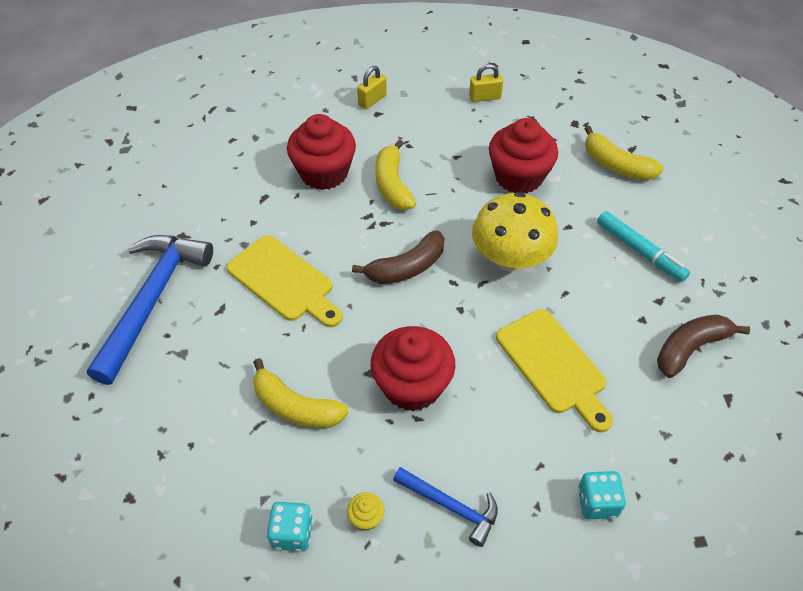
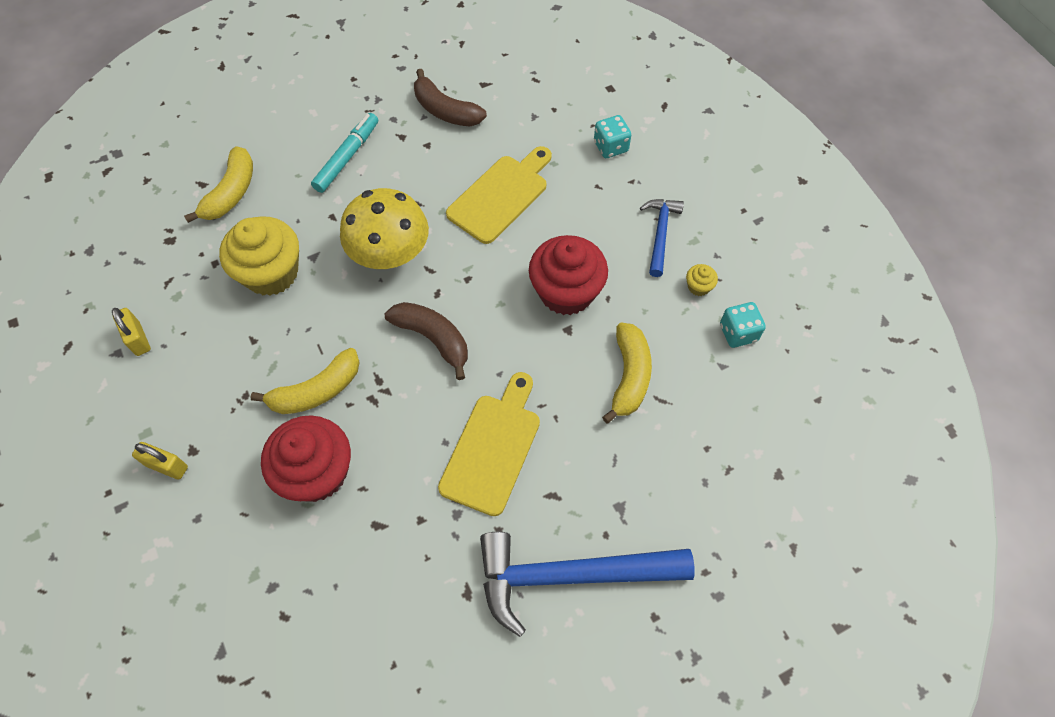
camera: 110 degrees left, 10 degrees up
(518, 177) = (271, 273): red cupcake -> yellow cupcake

